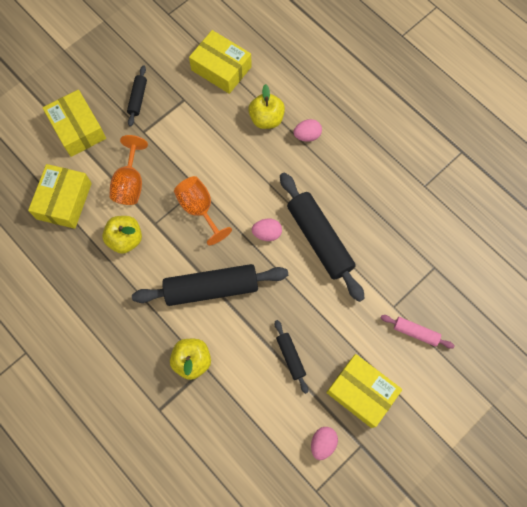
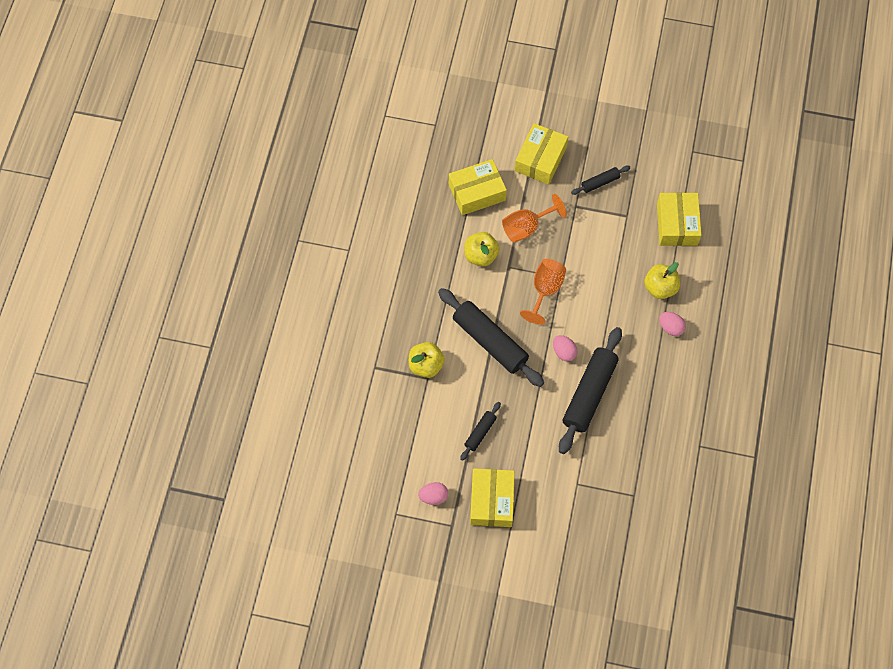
camera: 55 degrees right, 5 degrees down
(415, 332) = (568, 513): pink rolling pin -> none

